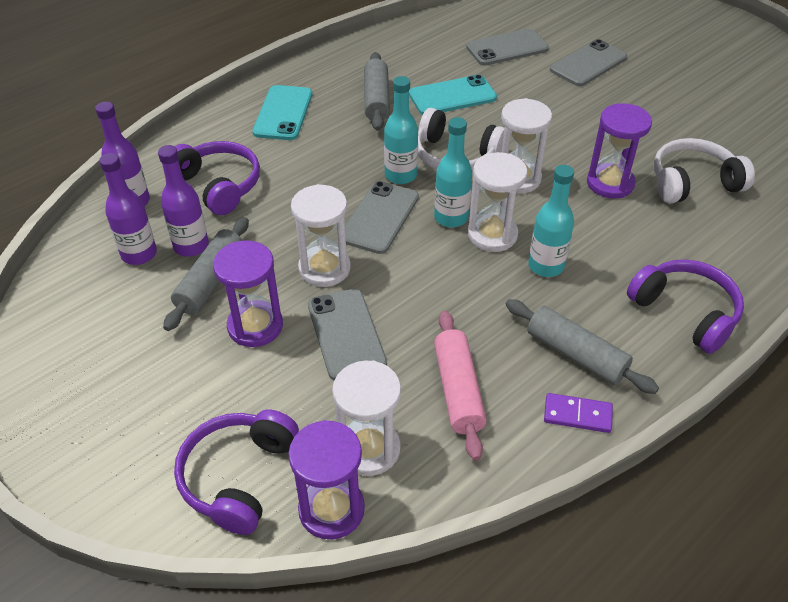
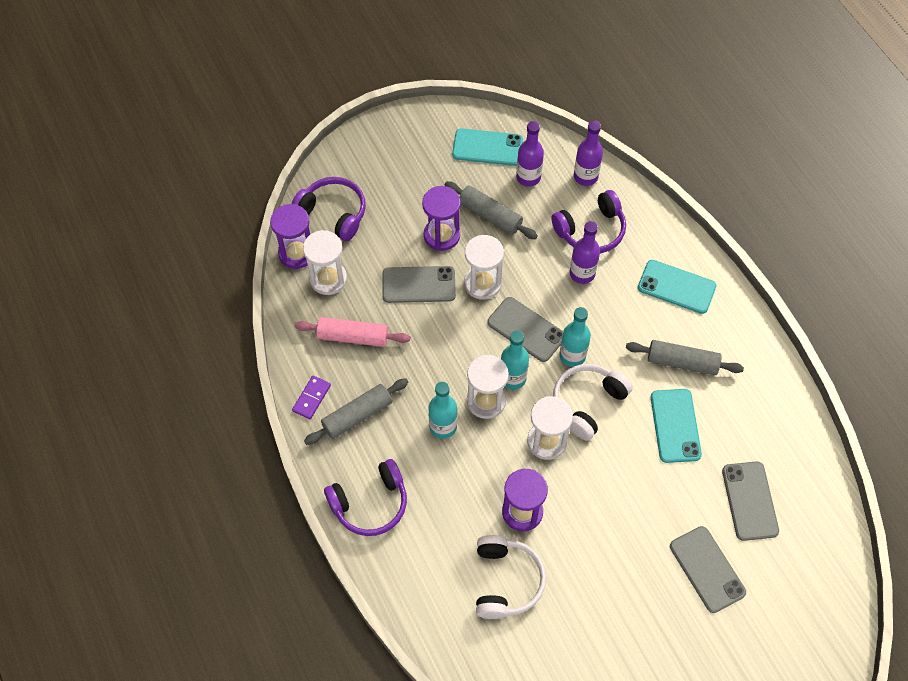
camera: 105 degrees right, 15 degrees up
(87, 306) = (487, 147): none -> turquoise phone
(191, 246) = (528, 207): purple bottle -> purple bottle (582, 273)

